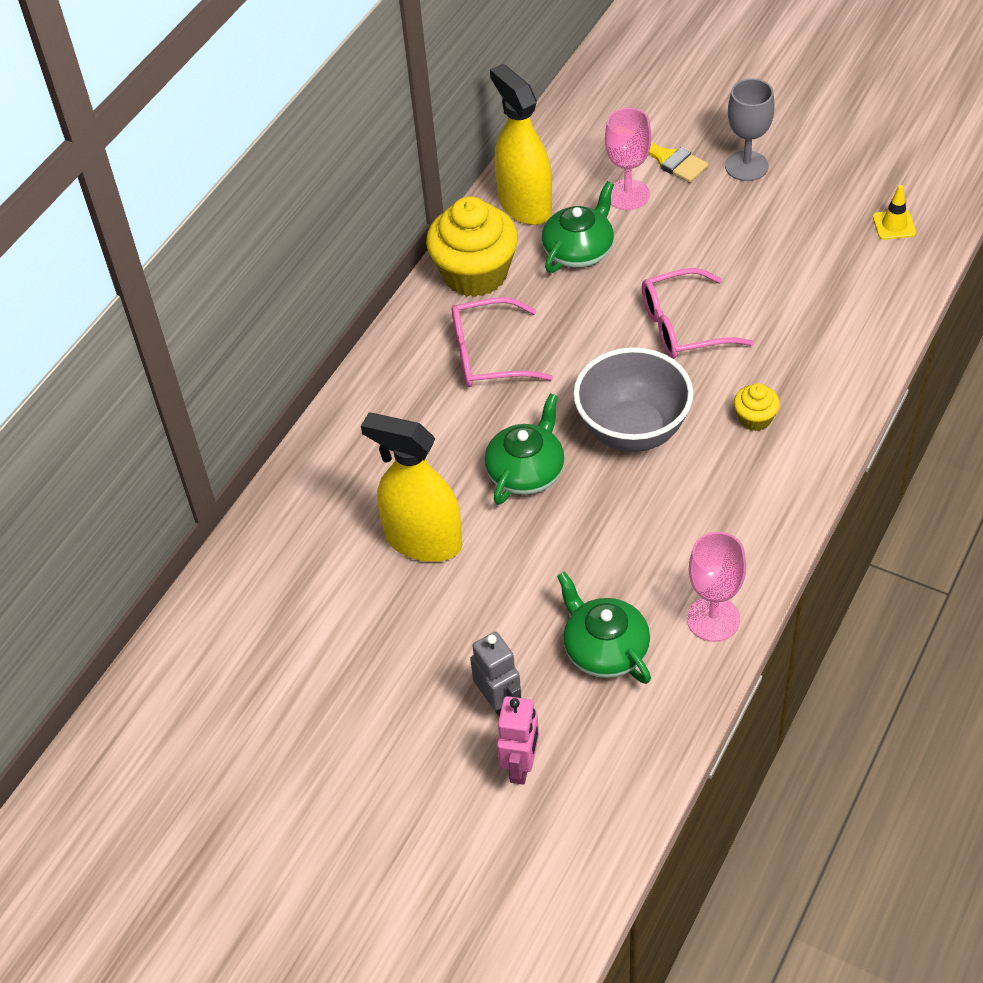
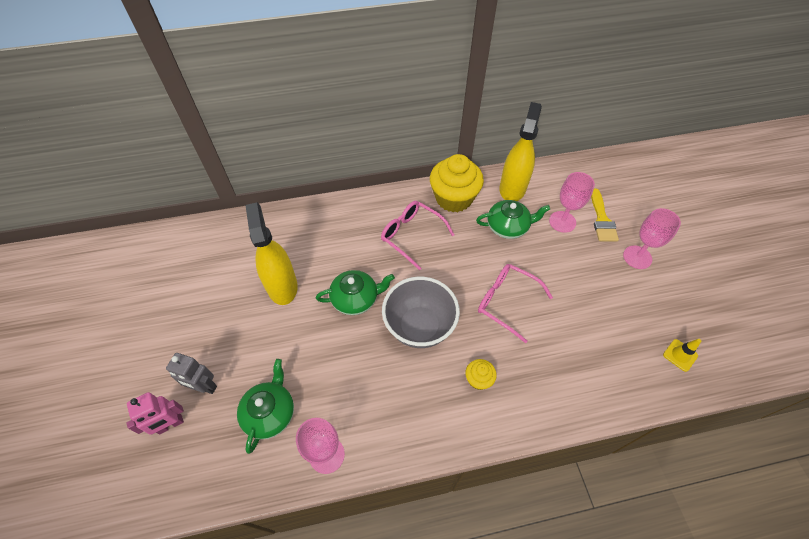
camera: 45 degrees right, 5 degrees up
(499, 704) = (204, 387): grey robot -> grey robot turned 90 degrees clockwise
(746, 166) = (637, 257): grey goblet -> pink goblet

